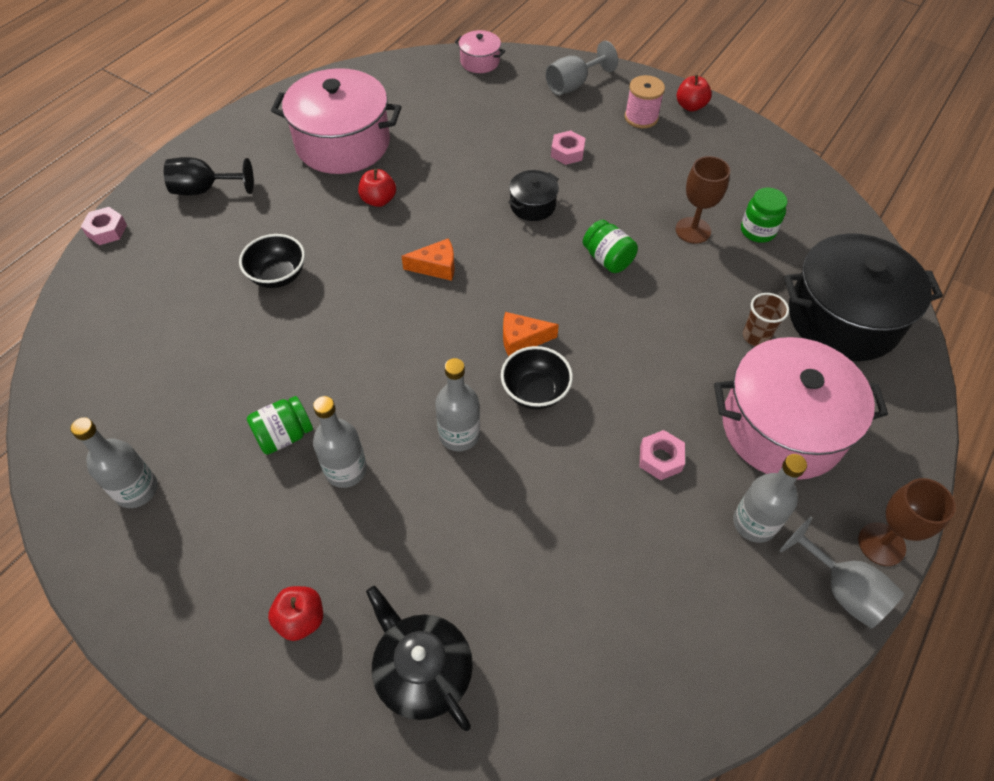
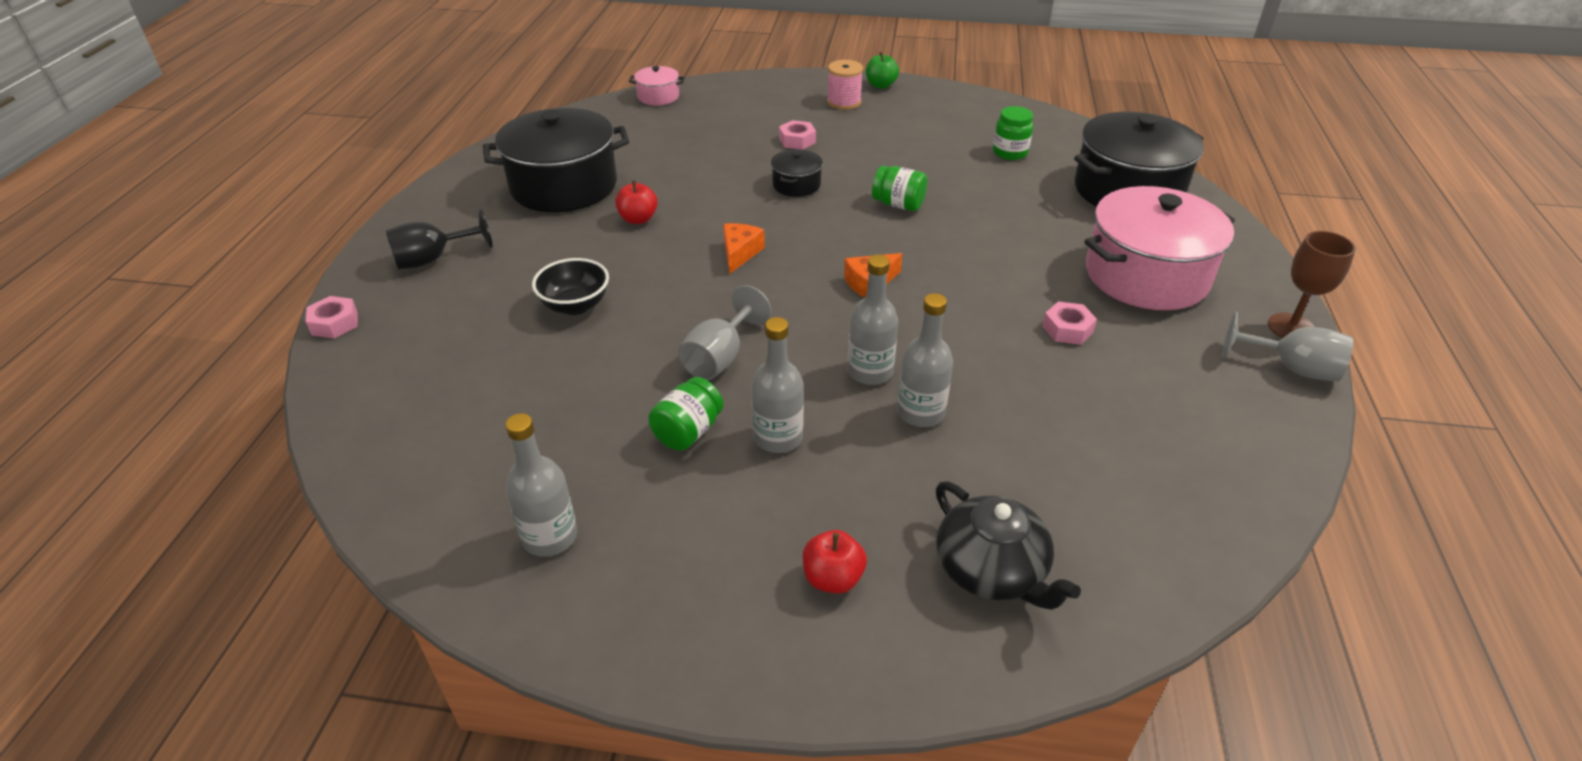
camera: 25 degrees left, 15 degrees down
(343, 143) = (564, 186): pink pot -> black pot
(422, 670) = (992, 570): black teapot -> black teapot turned 150 degrees counterclockwise
(436, 267) = (740, 253): orange cheese -> orange cheese turned 45 degrees counterclockwise
(535, 392) = (914, 317): black bowl -> none
(573, 85) = (762, 94): grey goblet -> grey goblet (719, 358)
(690, 106) = (880, 85): red apple -> green apple
(693, 230) = (955, 166): brown goblet -> none
(754, 523) = (1183, 348): grey bottle -> grey bottle (920, 412)
(756, 336) = (1071, 222): brown cup -> none

